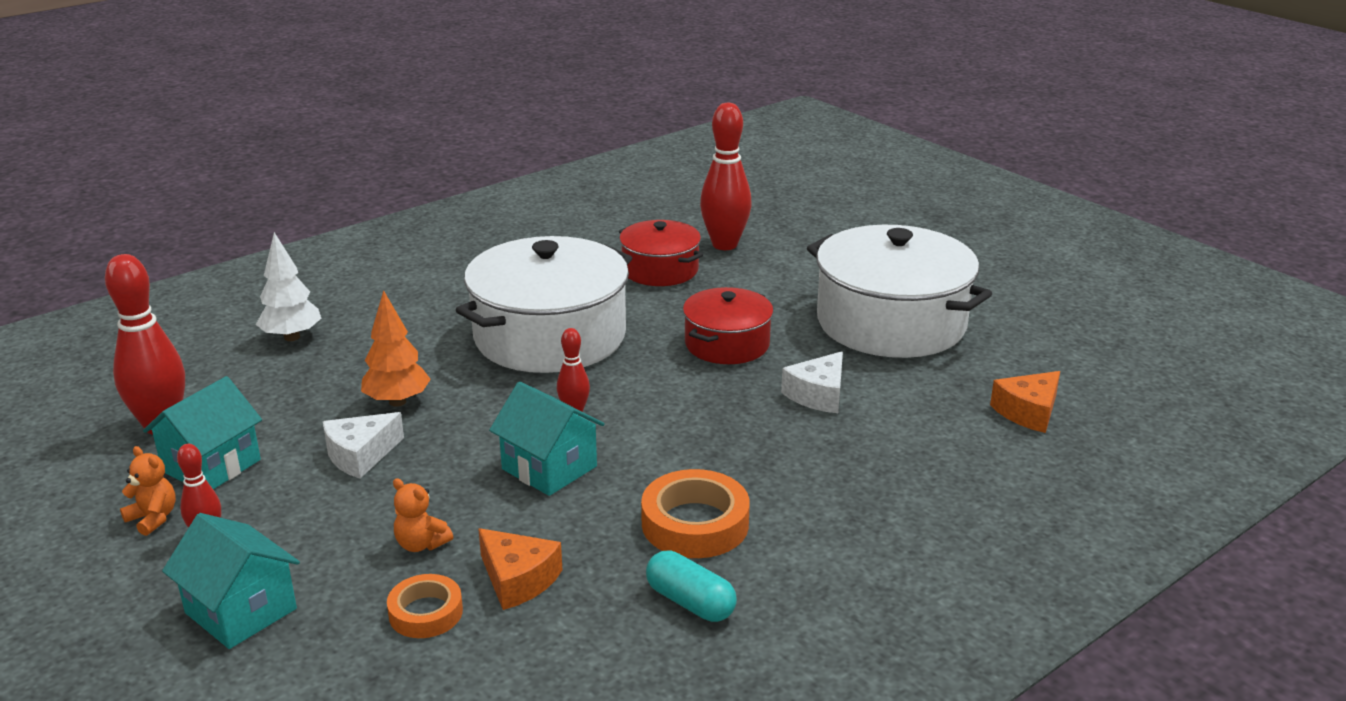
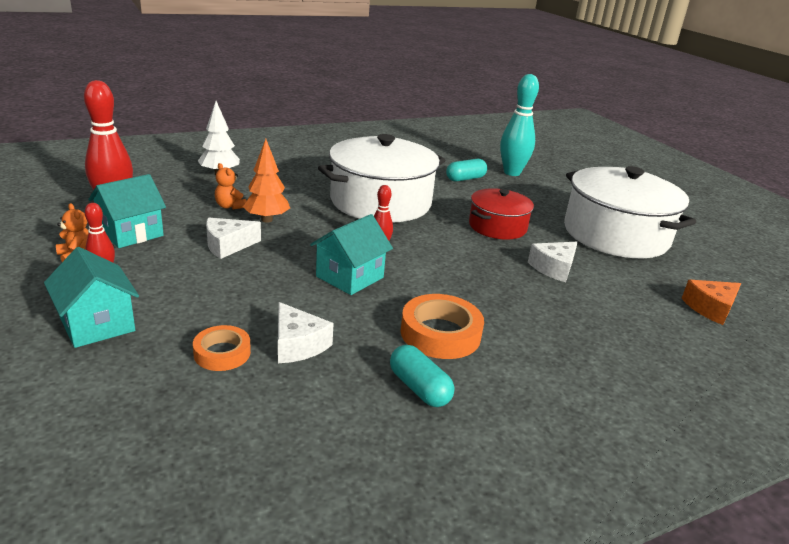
camera: 10 degrees right, 0 degrees up
(421, 544) = (241, 307): orange teddy bear -> orange teddy bear (230, 206)
(518, 580) = (297, 345): orange cheese -> white cheese
(549, 468) = (349, 277): turquoise house -> turquoise house turned 75 degrees clockwise
(660, 270) = (465, 179): red pot -> turquoise capsule
(724, 245) = (512, 173): red bowling pin -> turquoise bowling pin

